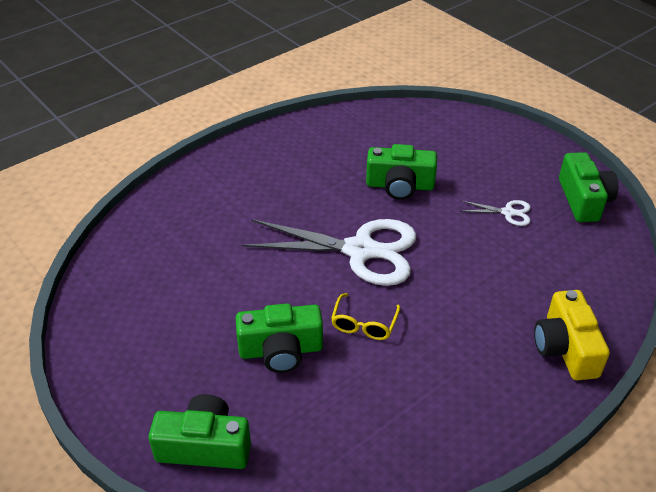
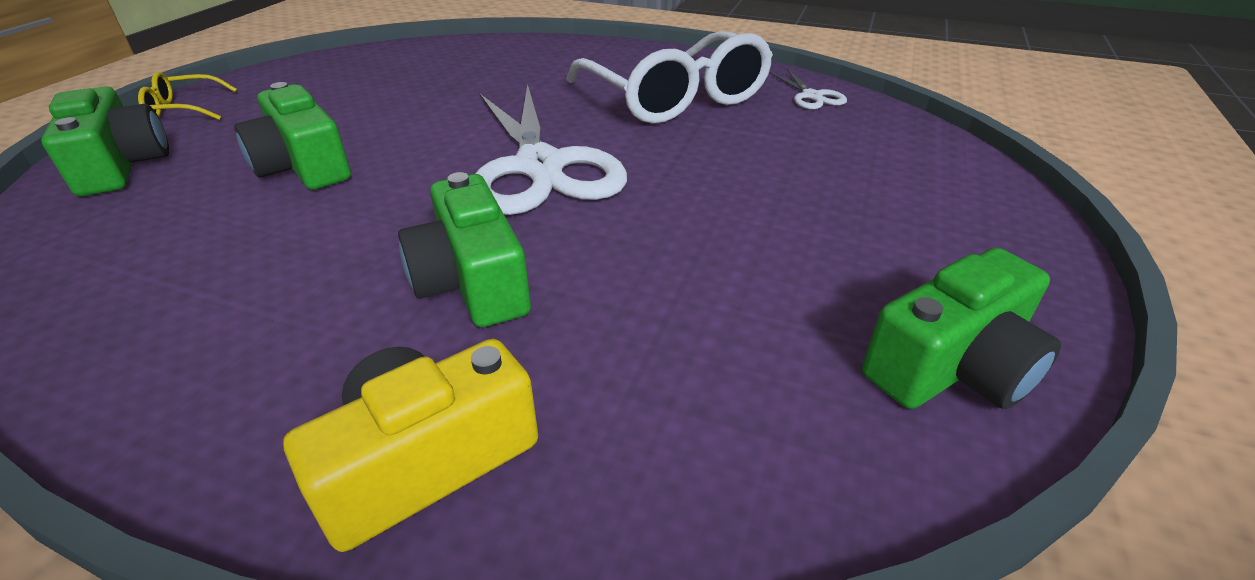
camera: 60 degrees right, 5 degrees down
(315, 168) = (676, 98): none -> white glasses
(364, 324) = (382, 209): yellow glasses -> yellow glasses (183, 109)
(400, 185) = (718, 158): green camera -> green camera (472, 281)
(508, 212) = (779, 274): white scissors -> white scissors (811, 96)

